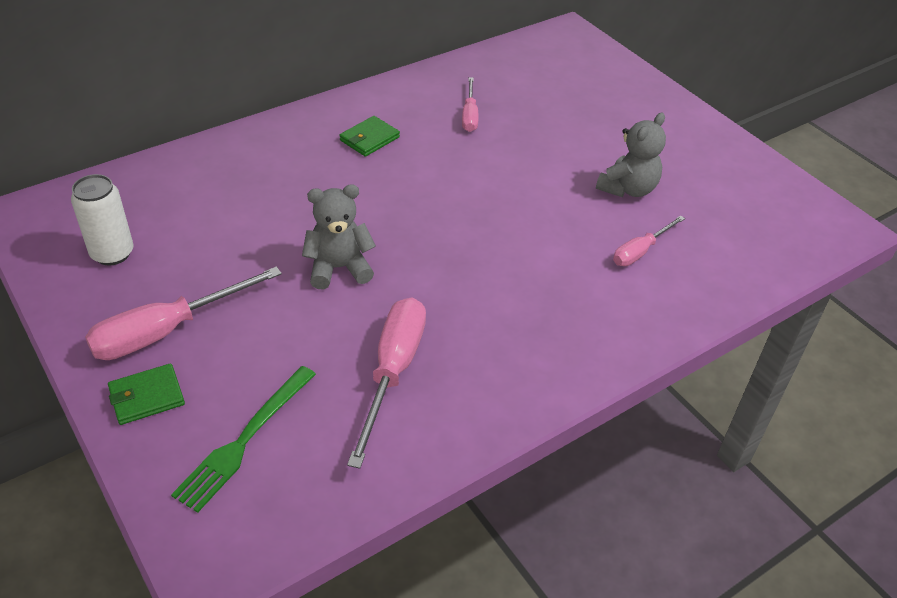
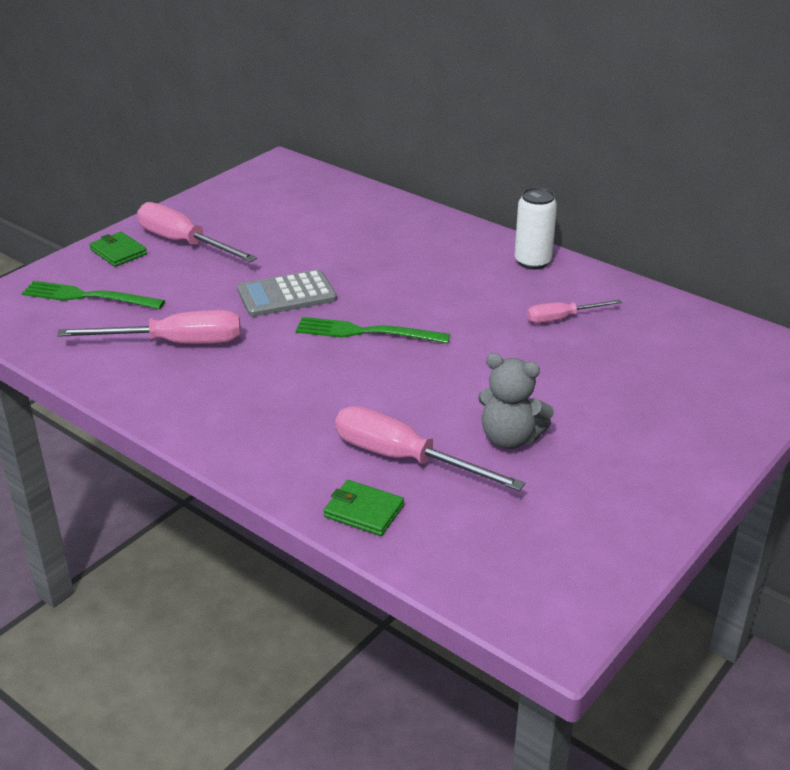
camera: 75 degrees right, 10 degrees down
(112, 253) = (255, 203): white can -> white can (532, 262)
(339, 268) = (286, 295): grey teddy bear -> grey calculator
(369, 139) = (476, 273): green wallet -> green wallet (364, 511)
(438, 229) = (366, 332): none -> green fork
(640, 251) = (404, 459): pink screwdriver -> pink screwdriver, size x1.75

